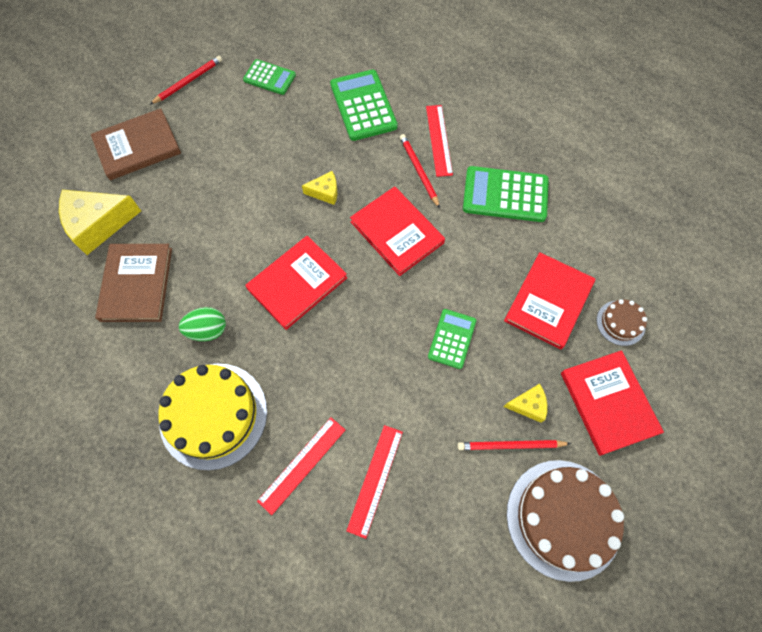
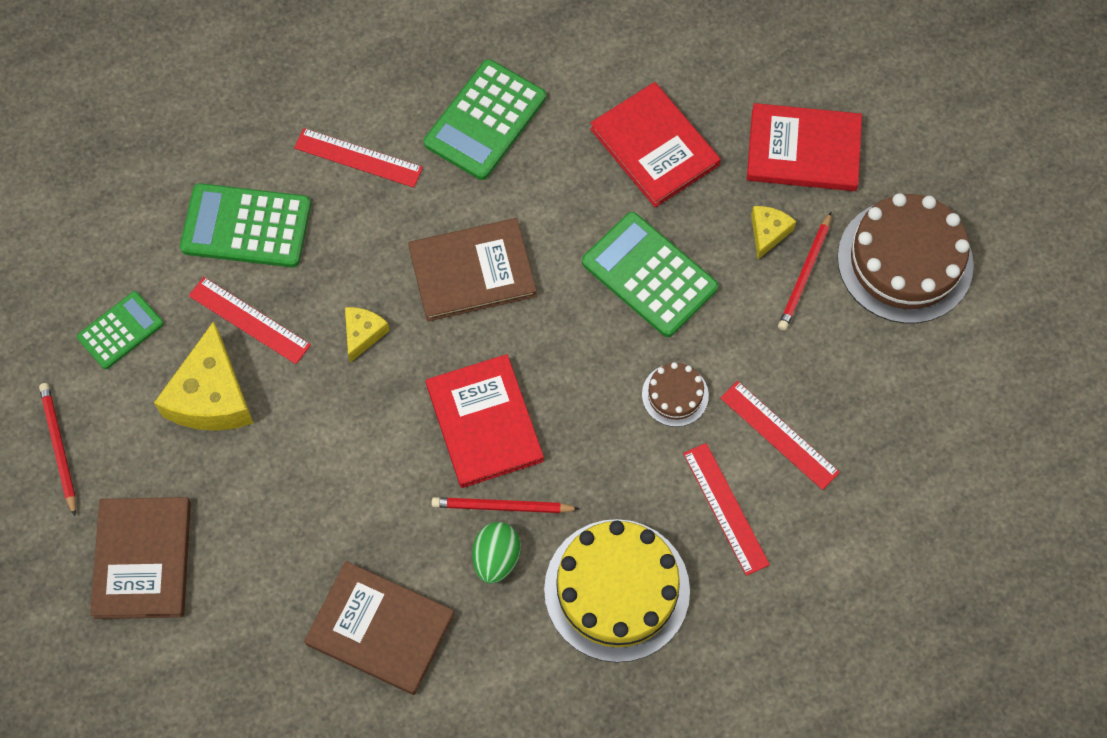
camera: 65 degrees left, 0 degrees up
(98, 224) = (252, 654): yellow cheese -> yellow cheese (211, 396)
(305, 132) = (249, 320): none -> red ruler
(397, 232) = (472, 272): red book -> brown book
(419, 171) = (394, 204): red pencil -> red pencil (502, 507)
(452, 339) = (649, 275): green calculator -> green calculator, size x1.63
(620, 323) = (718, 86): brown cake -> brown cake (675, 395)

